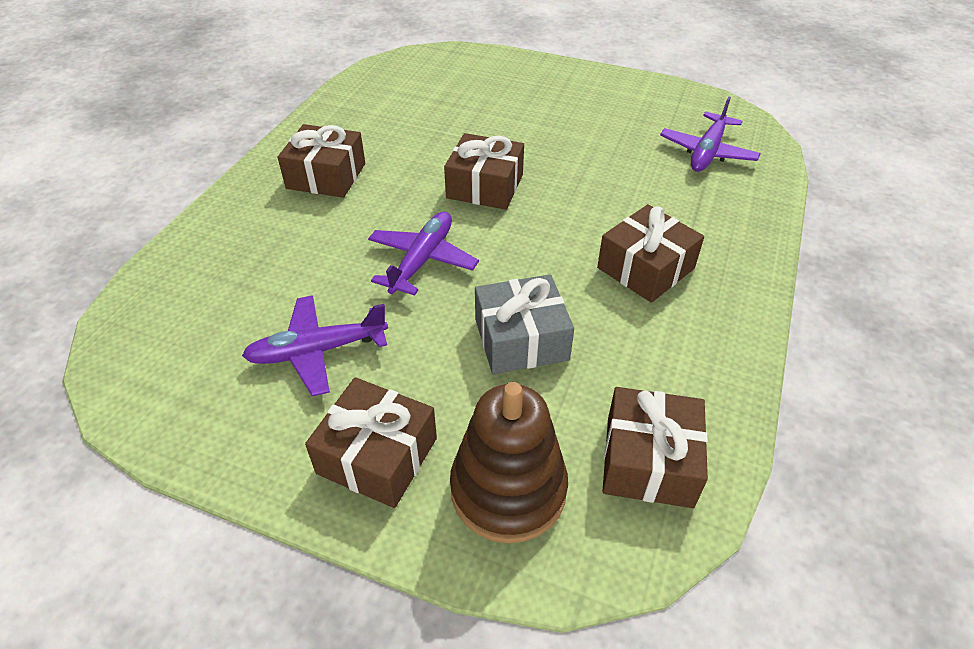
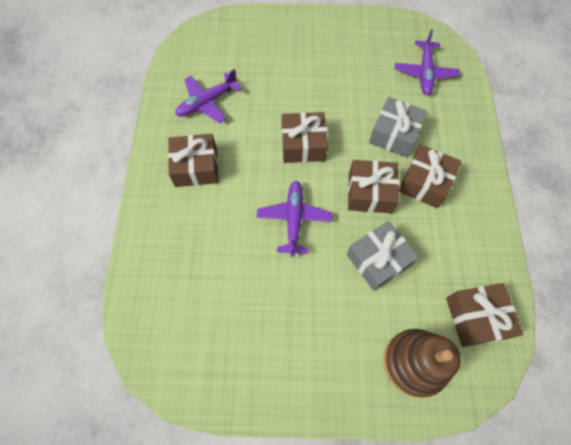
camera: 20 degrees left, 20 degrees up
(317, 351) = (267, 310): purple plane -> purple plane (207, 102)
(377, 456) = (338, 368): brown gift -> brown gift (370, 193)
(626, 205) = (394, 134): none -> grey gift

